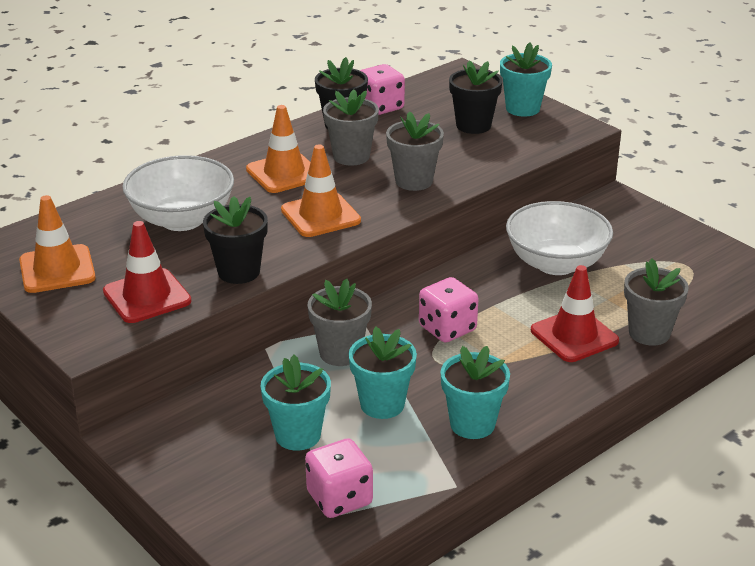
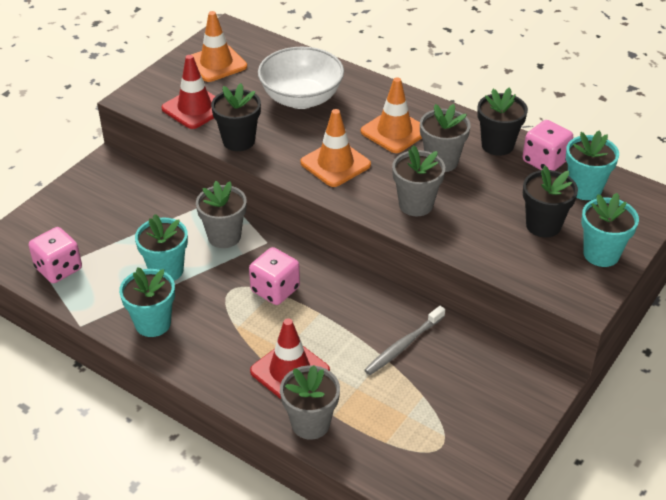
camera: 75 degrees right, 10 degrees up
(298, 435) = (122, 235): turquoise flower pot -> turquoise flower pot (584, 189)
(556, 263) = (403, 346): white bowl -> grey toothbrush

